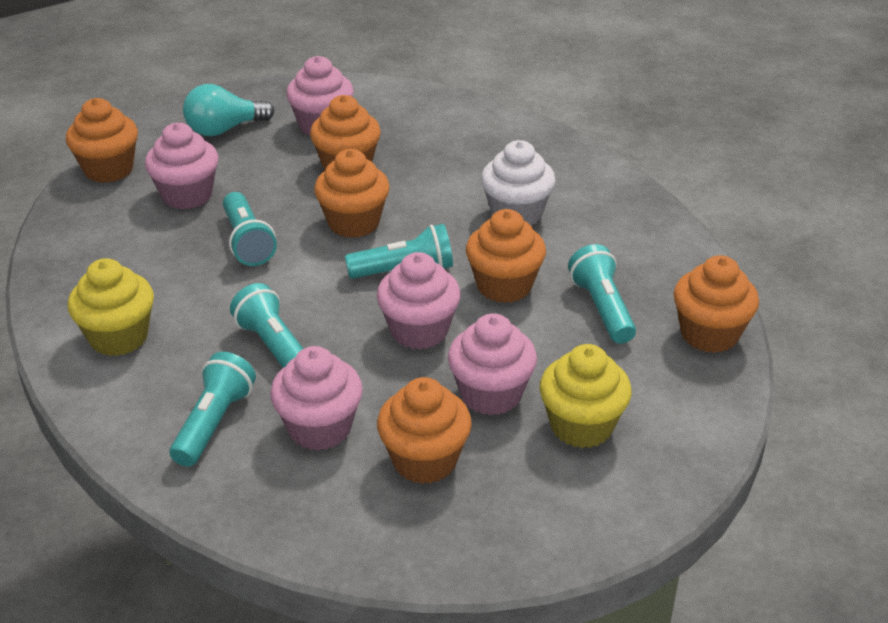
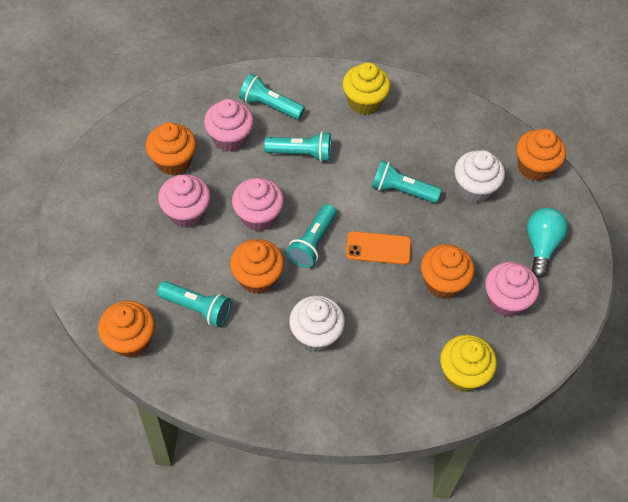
camera: 125 degrees right, 20 degrees up
(187, 195) = (474, 188): pink cupcake -> white cupcake
(214, 423) = (270, 105): turquoise flashlight -> turquoise flashlight turned 150 degrees clockwise
(353, 223) = (378, 248): orange cupcake -> orange phone
(581, 426) = (132, 232): yellow cupcake -> yellow cupcake (463, 374)

